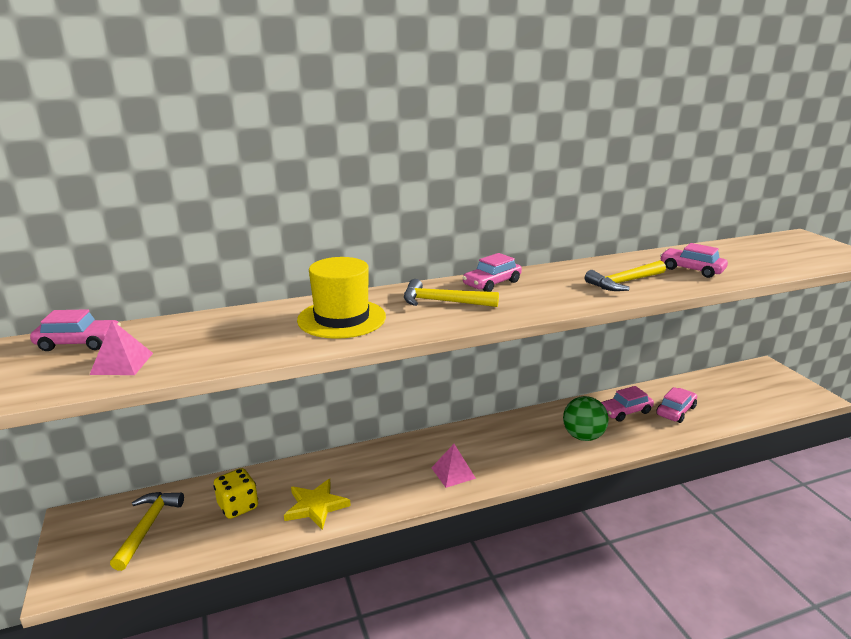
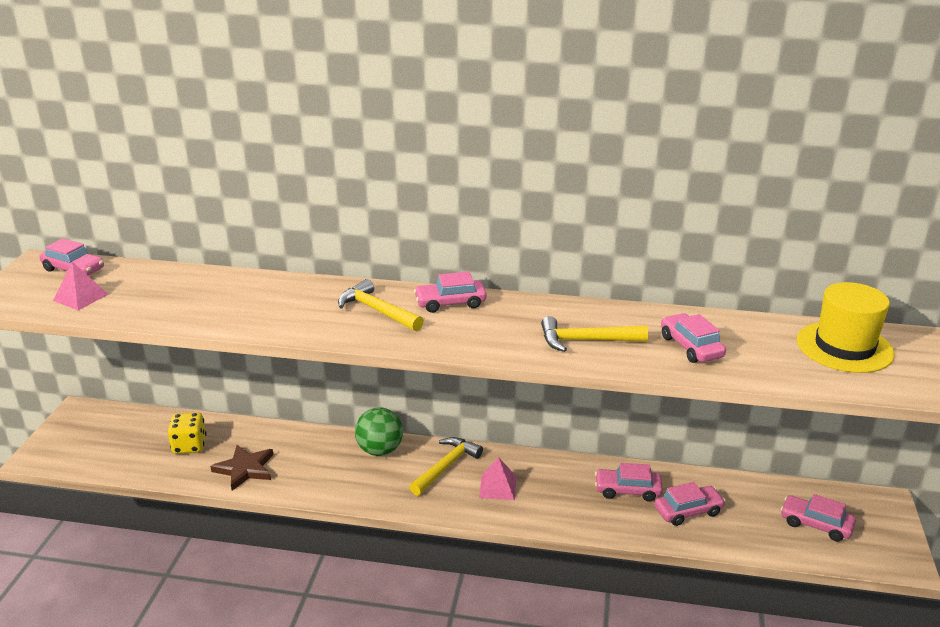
camera: 30 degrees right, 5 degrees up
(148, 527) = (117, 437): yellow hammer -> yellow hammer (446, 466)
(316, 506) = (245, 469): yellow star -> brown star
(342, 318) = (272, 303): yellow hat -> yellow hat (844, 347)
(453, 473) = (383, 485): pink pyramid -> pink pyramid (498, 487)
(583, 436) = (548, 499): green ball -> green ball (380, 450)
(750, 392) = (816, 524): none -> pink car

